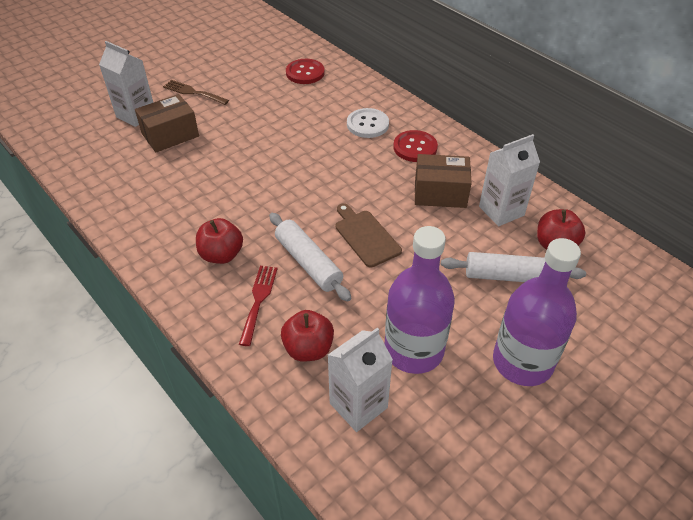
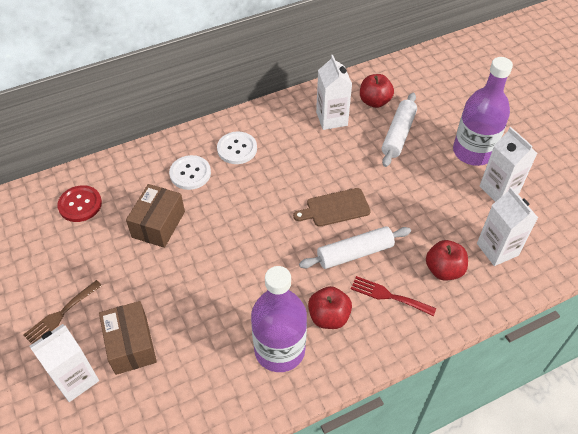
camera: 75 degrees left, 5 degrees up
(414, 350) = (455, 206): purple bottle -> purple bottle (279, 350)
(415, 147) = (237, 149): red button -> white button
(440, 193) = (299, 148): brown box -> brown box (158, 224)
(466, 400) = (499, 189): none -> white carton

